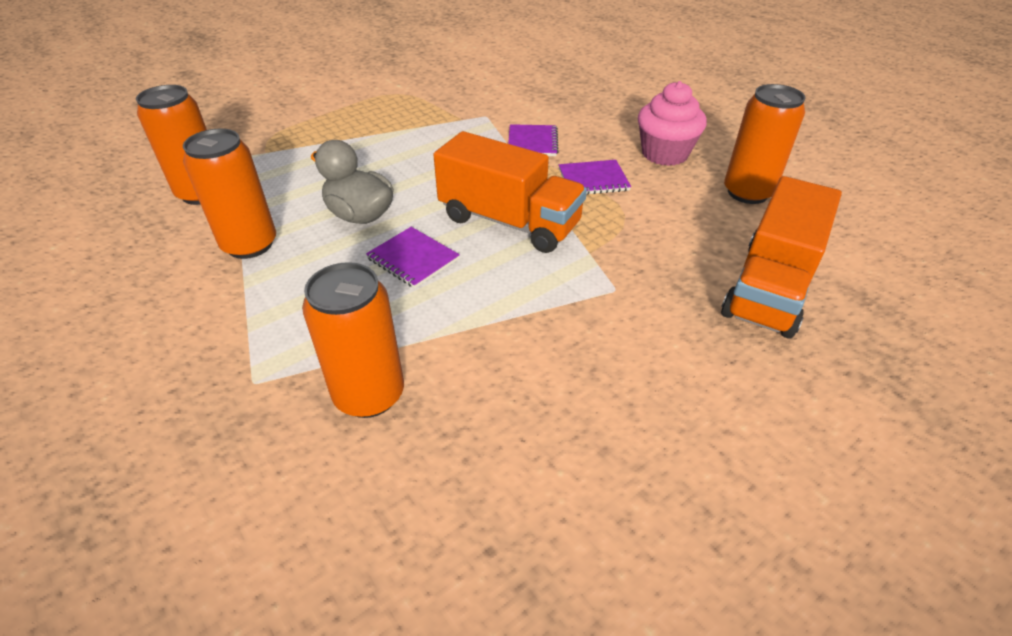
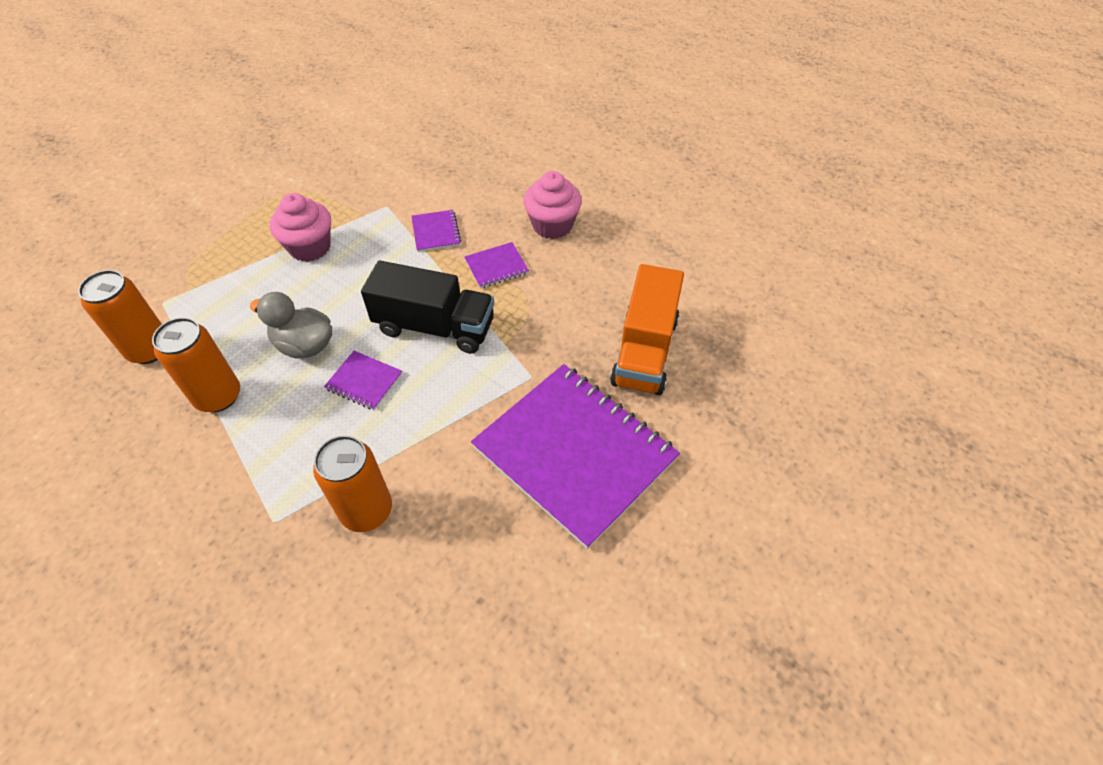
camera: 15 degrees left, 10 degrees up
(397, 137) = (310, 247): none -> pink cupcake
(509, 222) = (435, 327): orange truck -> black truck
(660, 385) = (574, 453): none -> purple notebook
(747, 193) = (623, 257): orange can -> none

